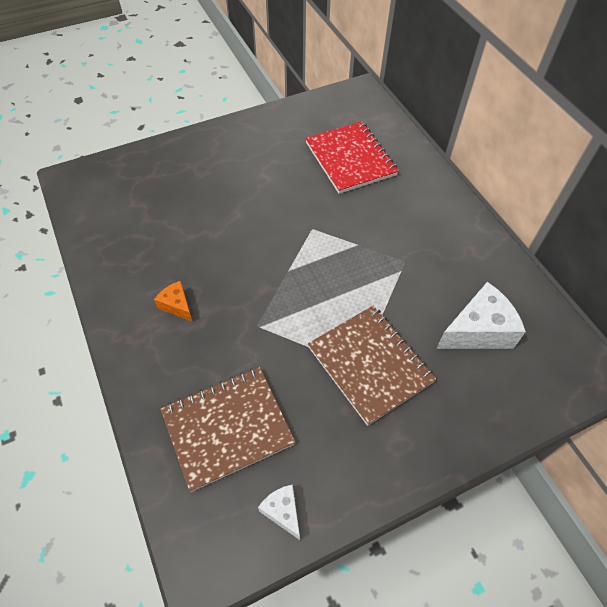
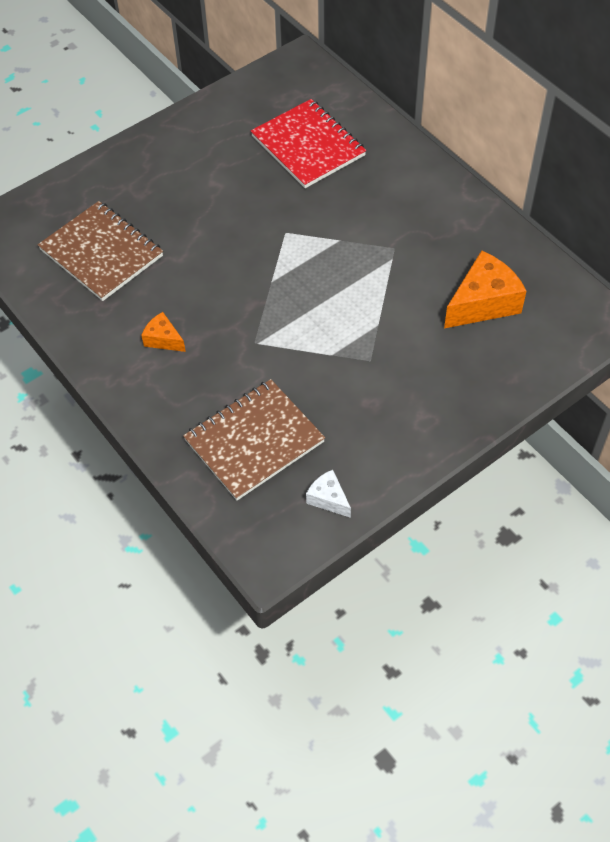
camera: 10 degrees left, 0 degrees up
(370, 364) = (380, 356): brown notebook -> brown notebook (101, 253)
(478, 330) = (483, 303): white cheese -> orange cheese

